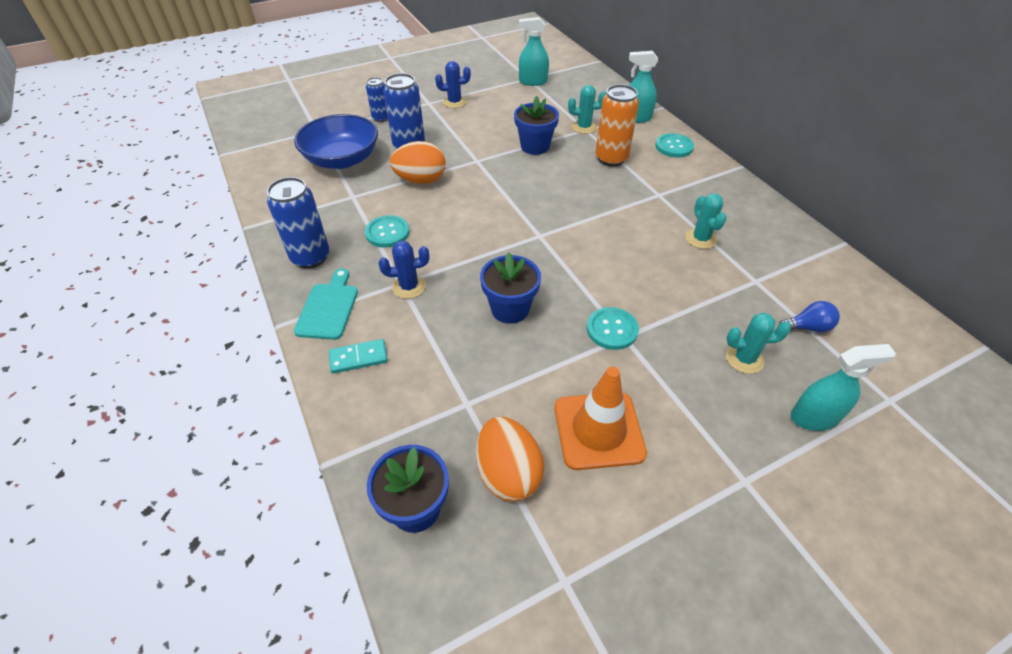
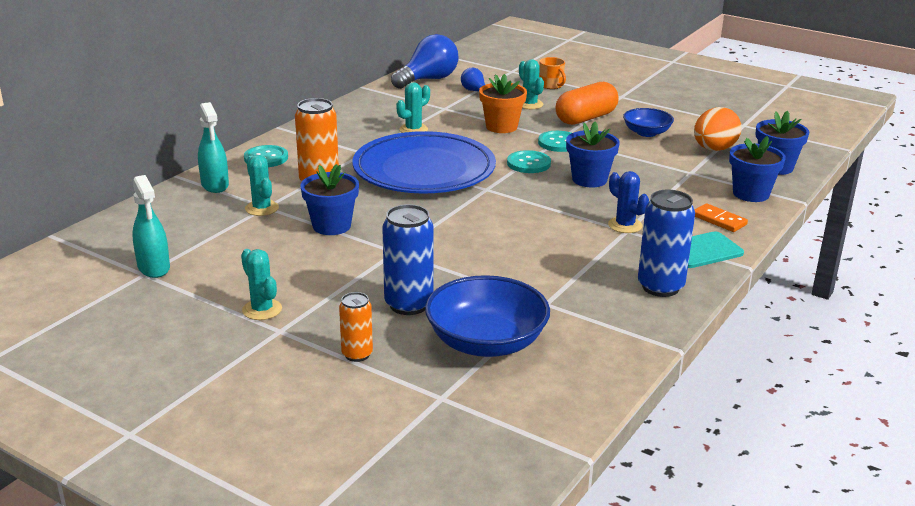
camera: 120 degrees left, 20 degrees down
(358, 358) = (719, 220): turquoise domino -> orange domino
(380, 425) = (751, 194): none -> blue flower pot
(381, 118) = (357, 354): blue can -> orange can
(387, 232) = (574, 260): turquoise button -> turquoise button (528, 163)
(421, 180) = (469, 272): orange egg -> none
(454, 102) = (262, 310): blue cactus -> turquoise cactus
(598, 430) = (646, 133): orange traffic cone -> blue bowl
(601, 215) = (424, 170): none -> blue plate
(675, 392) = (586, 118): none -> orange capsule
(680, 303) = (501, 127): none -> orange flower pot
(814, 417) = (551, 85): turquoise spray bottle -> orange mug
(862, 302) = (428, 80): none -> blue light bulb

